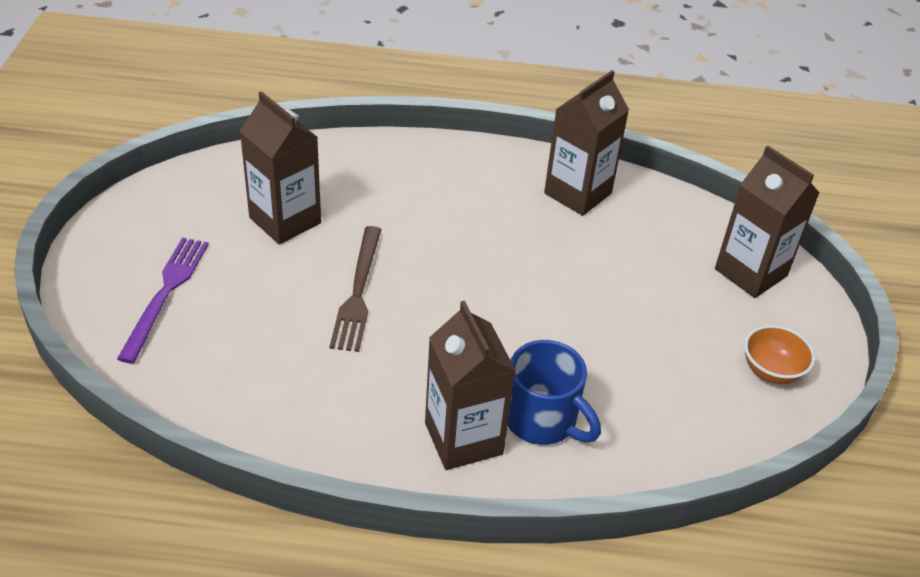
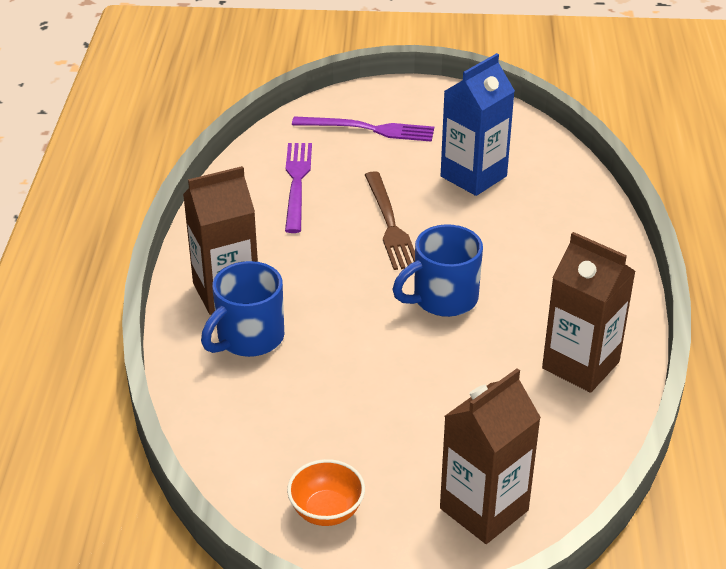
camera: 90 degrees right, 5 degrees down
(262, 366) = (297, 183): none -> purple fork
(285, 220) = (473, 176): brown carton -> blue carton
(358, 292) = (390, 224): brown fork -> brown fork turned 105 degrees counterclockwise
(485, 266) = (442, 299): none -> blue mug

